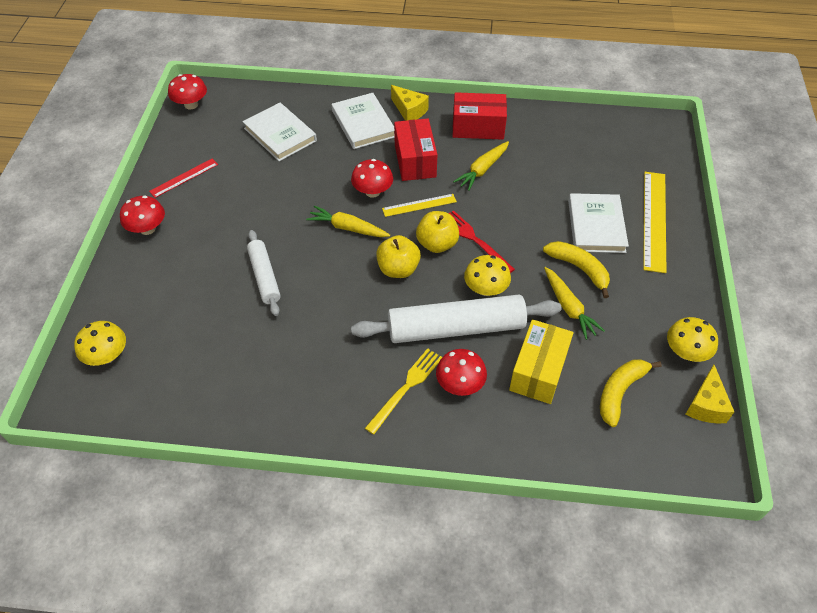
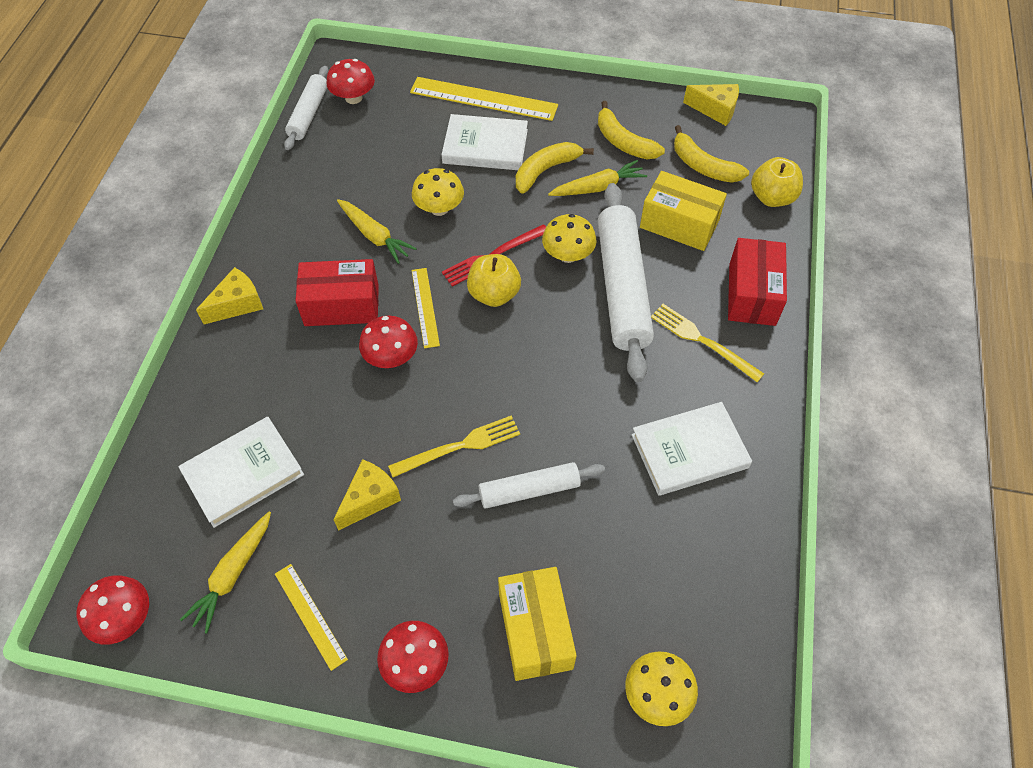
camera: 85 degrees left, 5 degrees up
(161, 286) = (535, 631): none -> yellow box
(184, 178) = (310, 616): red ruler -> yellow ruler
(260, 194) = (370, 499): none -> yellow cheese
(300, 235) = (459, 446): none -> yellow fork
(347, 228) = (453, 389): yellow carrot -> yellow carrot (233, 574)
(363, 124) = (249, 361): white book -> white book (689, 451)
(398, 269) = (530, 337): yellow apple -> yellow apple (772, 197)
(460, 384) = (696, 292): red mushroom -> red mushroom (353, 98)
(478, 127) = (294, 231): red box -> red box (752, 294)
(599, 118) = (309, 114): none -> white rolling pin
(633, 325) = (623, 142): none -> yellow banana
(686, 352) = (656, 111): yellow mushroom -> yellow mushroom (439, 208)

